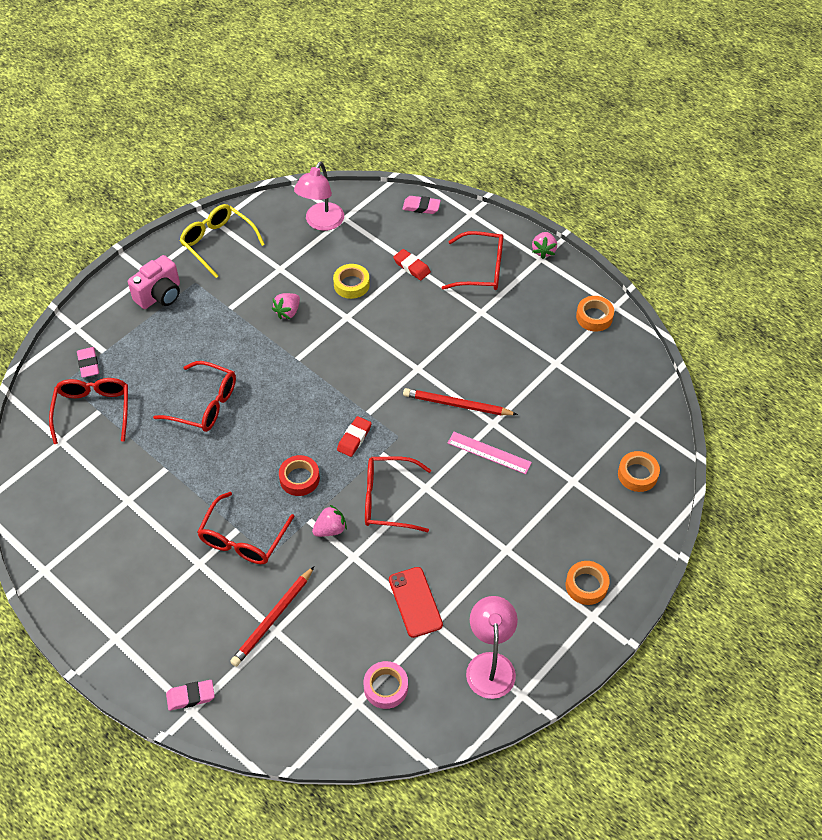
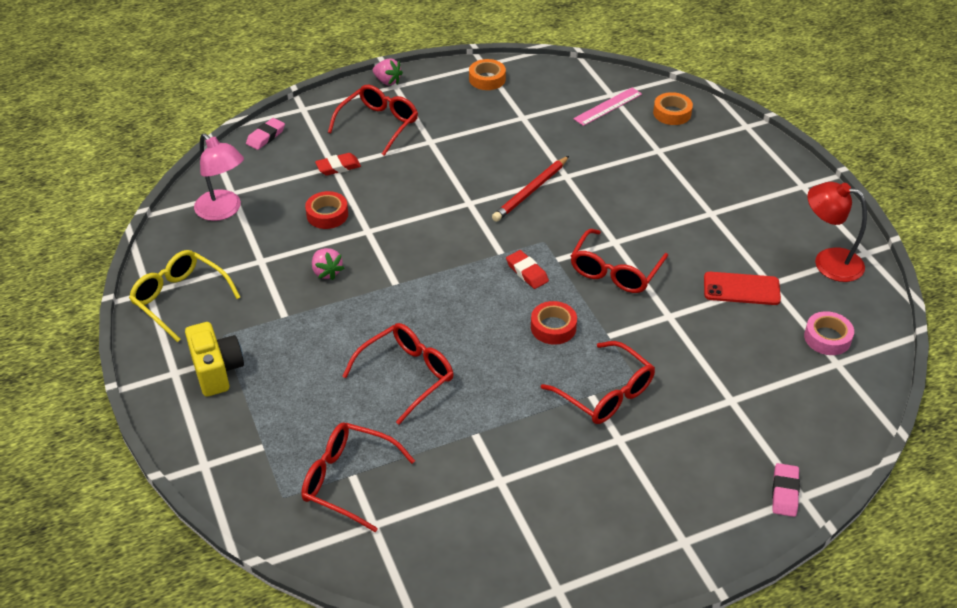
camera: 65 degrees left, 10 degrees down
(88, 364) = (272, 466): pink eraser -> none
(160, 295) = (217, 371): pink camera -> yellow camera
(218, 243) = (180, 299): yellow glasses -> yellow glasses turned 60 degrees clockwise
(273, 618) = (715, 398): red pencil -> none
(330, 529) = (628, 323): pink strawberry -> none
(351, 284) = (327, 214): yellow tape -> red tape
(489, 452) = (598, 189): pink ruler -> pink ruler (608, 106)
(490, 664) = (828, 262): pink lamp -> red lamp
(586, 585) = (771, 179): orange tape -> none

